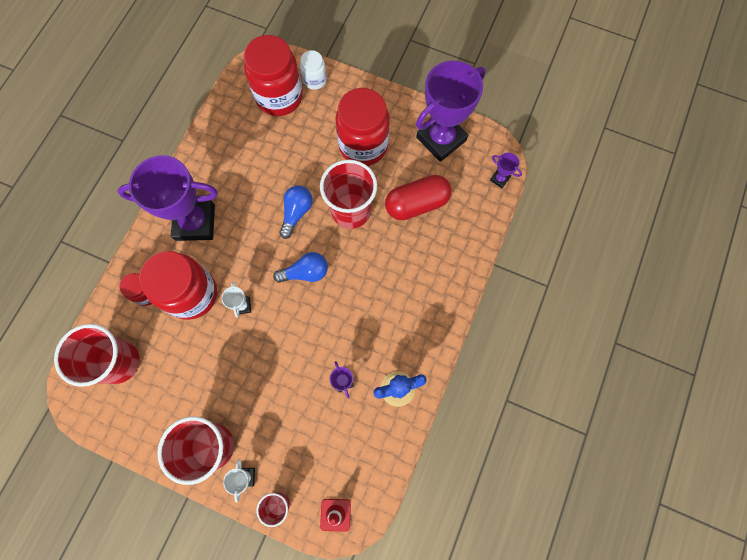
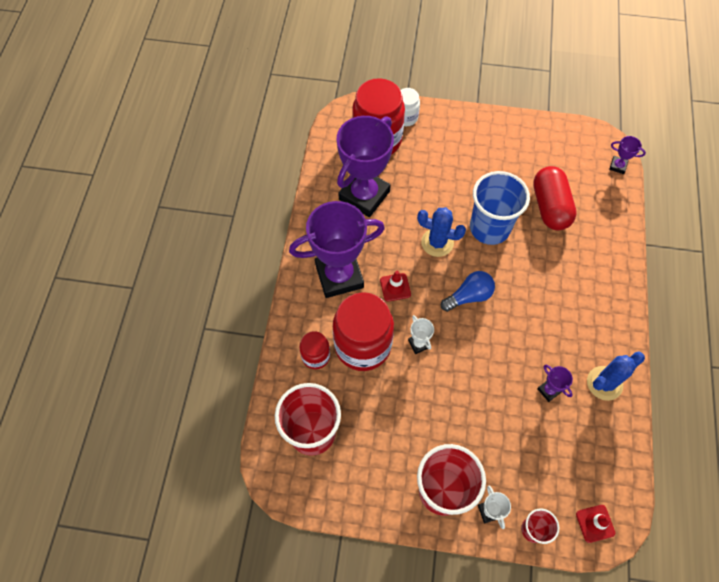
camera: 15 degrees left, 10 degrees down
(241, 246) = (395, 287): none -> red traffic cone
(296, 213) = (437, 242): blue light bulb -> blue cactus
(351, 211) = (489, 228): red cup -> blue cup
(363, 145) = (477, 166): red jar -> none
(417, 204) = (550, 207): red capsule -> red capsule turned 60 degrees counterclockwise
(441, 139) = (548, 143): purple trophy -> purple trophy (364, 195)

